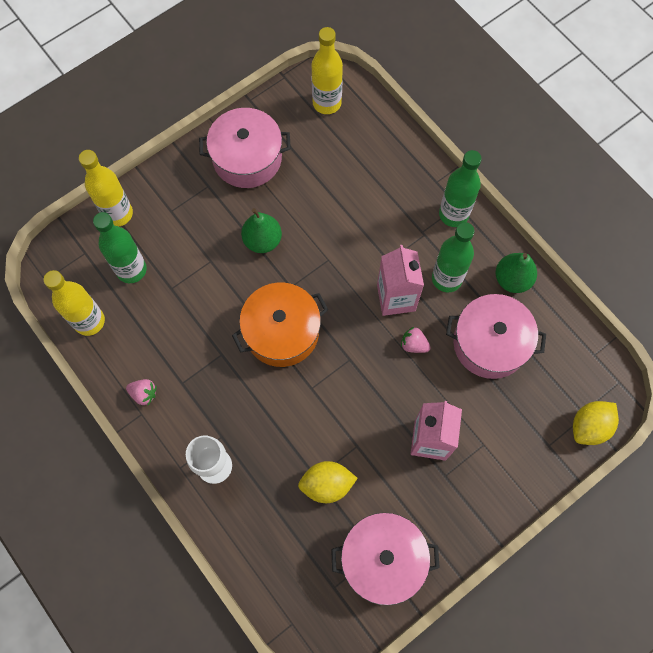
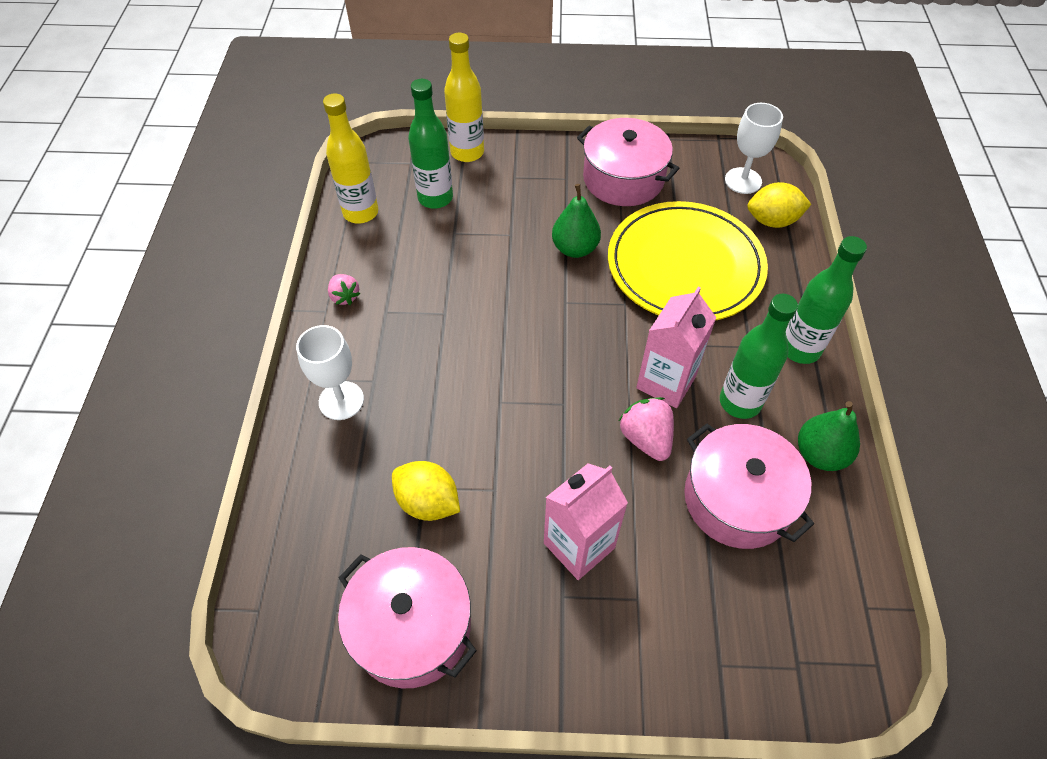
camera: 40 degrees right, 15 degrees down
(282, 332) = (519, 333): orange pot -> none
(327, 103) = (743, 181): yellow bottle -> white goblet
(342, 202) = (685, 266): none -> yellow plate
(414, 344) = (646, 438): pink strawberry -> pink strawberry, size x1.52
(589, 426) = (793, 686): yellow lemon -> yellow lemon (772, 221)

